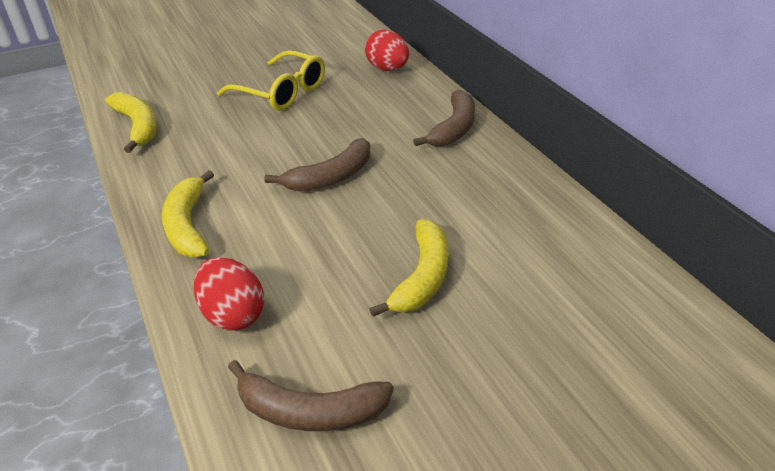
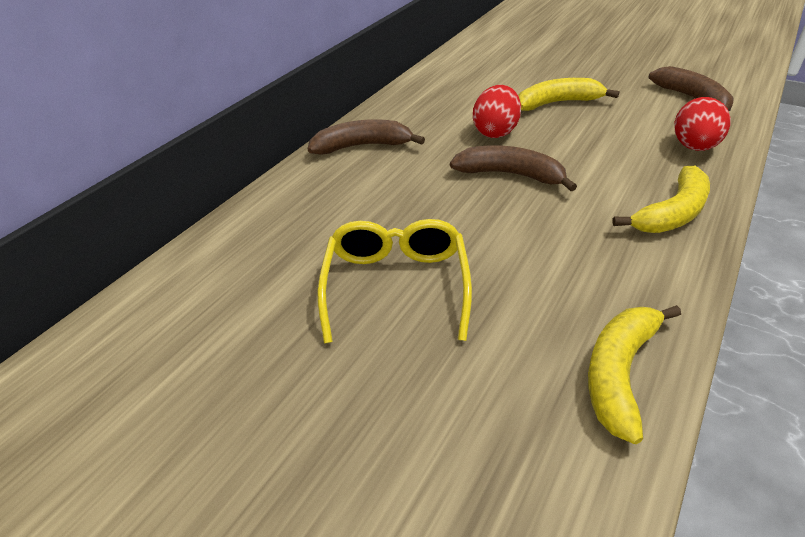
camera: 120 degrees left, 0 degrees up
(387, 69) = (262, 229): red egg -> red egg (495, 132)

